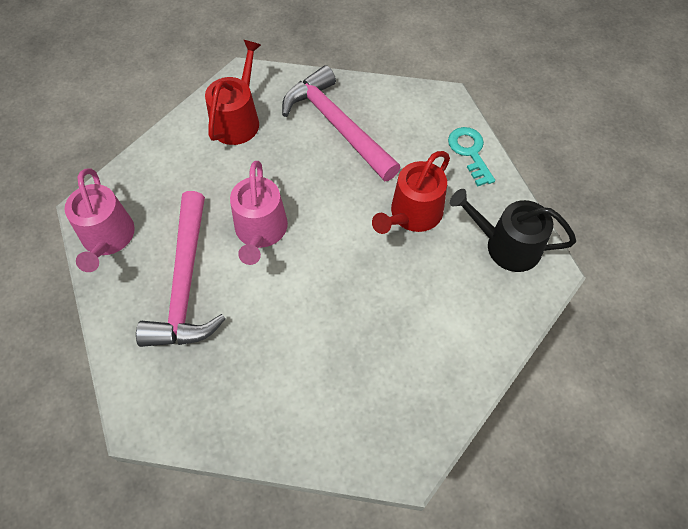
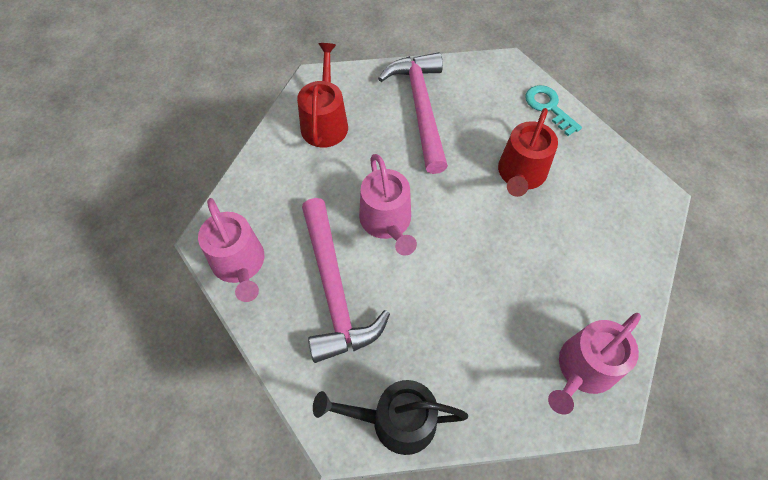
camera: 15 degrees left, 0 degrees up
(337, 125) = (420, 108): pink hammer -> pink hammer turned 45 degrees clockwise
(397, 421) = (583, 369): none -> pink watering can
(506, 245) = (614, 183): black watering can -> black watering can (395, 421)

